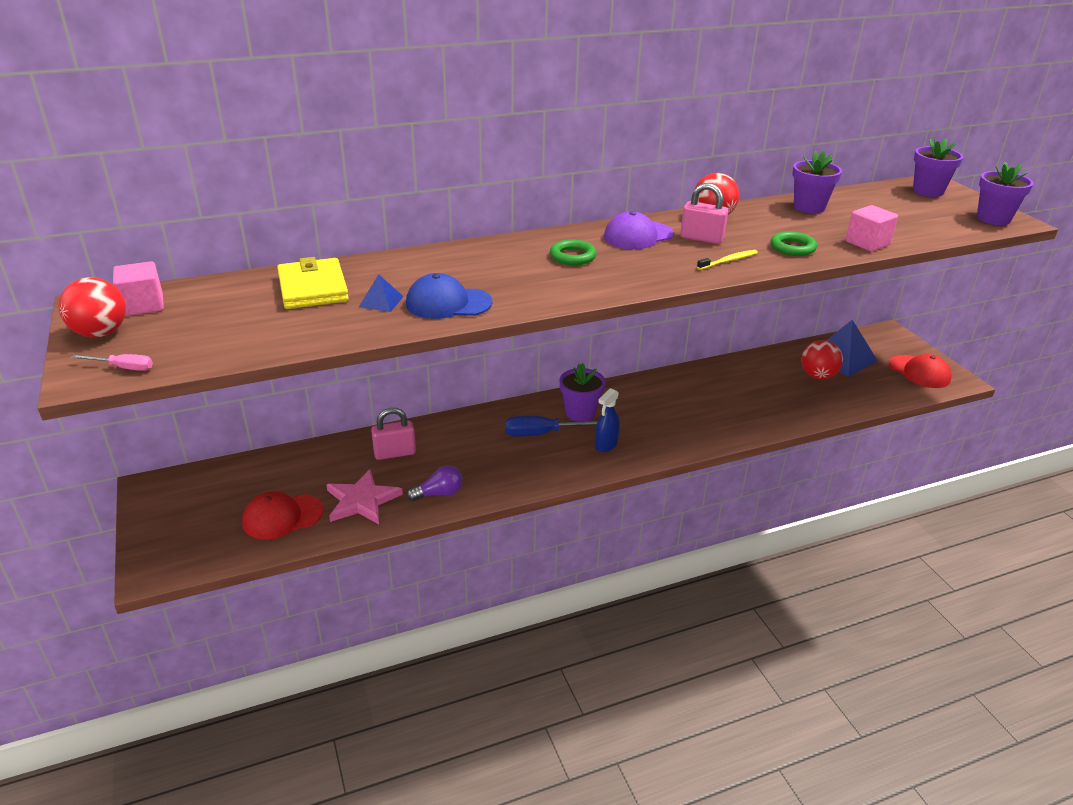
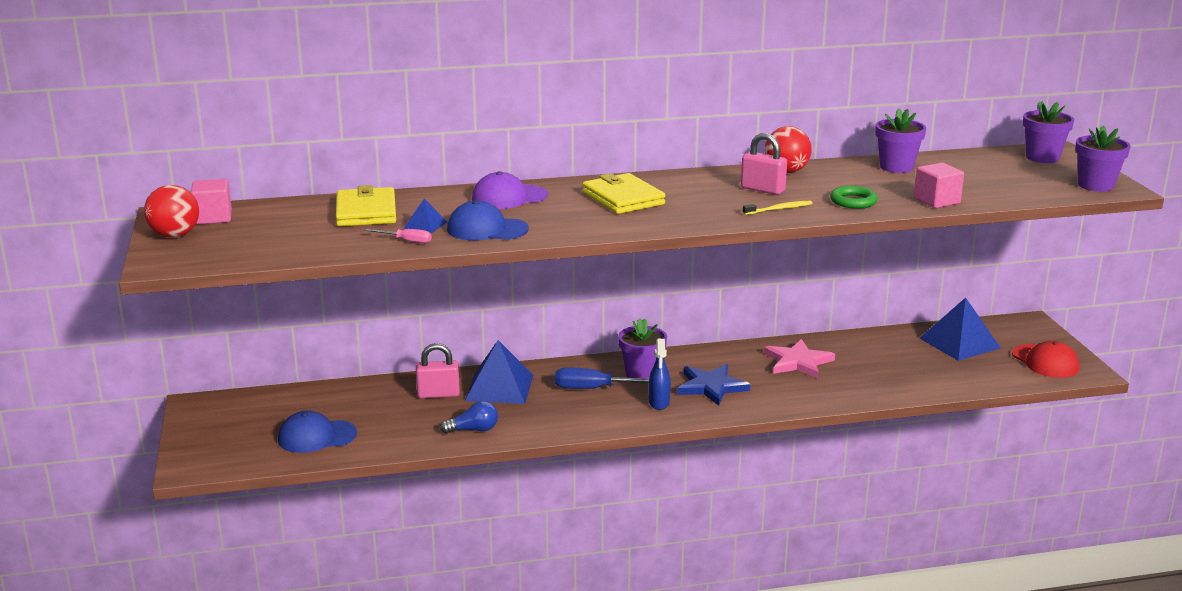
camera: 10 degrees right, 10 degrees down
(123, 368) = (191, 260): pink screwdriver -> pink screwdriver (406, 241)
(282, 517) = (317, 436): red cap -> blue cap
(362, 500) = (396, 430): pink star -> pink star (798, 362)
(439, 493) = (473, 430): purple light bulb -> blue light bulb
(452, 440) = (499, 387): none -> blue pyramid
(573, 256) = (623, 198): green ring -> yellow wallet
(606, 445) = (659, 402): blue spray bottle -> blue spray bottle turned 45 degrees counterclockwise
(638, 236) = (698, 184): purple cap -> purple cap (509, 197)
(647, 422) = (711, 387): none -> blue star
(818, 376) = (922, 358): red ball -> none

